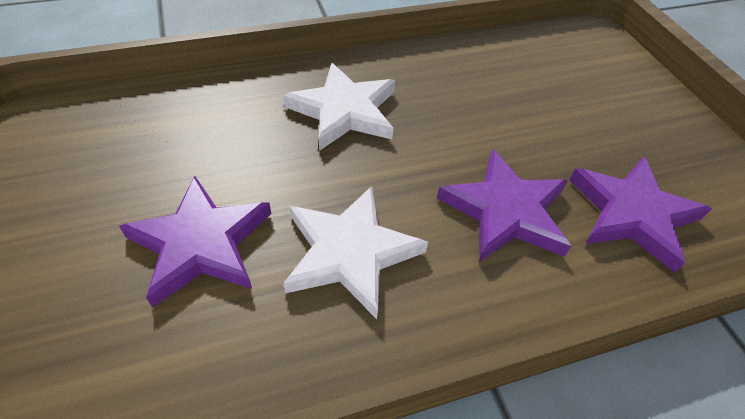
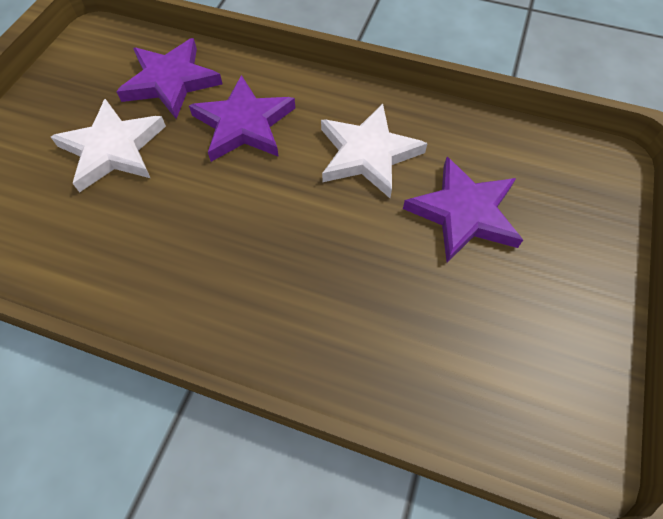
camera: 140 degrees left, 10 degrees up
(344, 111) = (273, 274): white star -> white star (113, 149)

